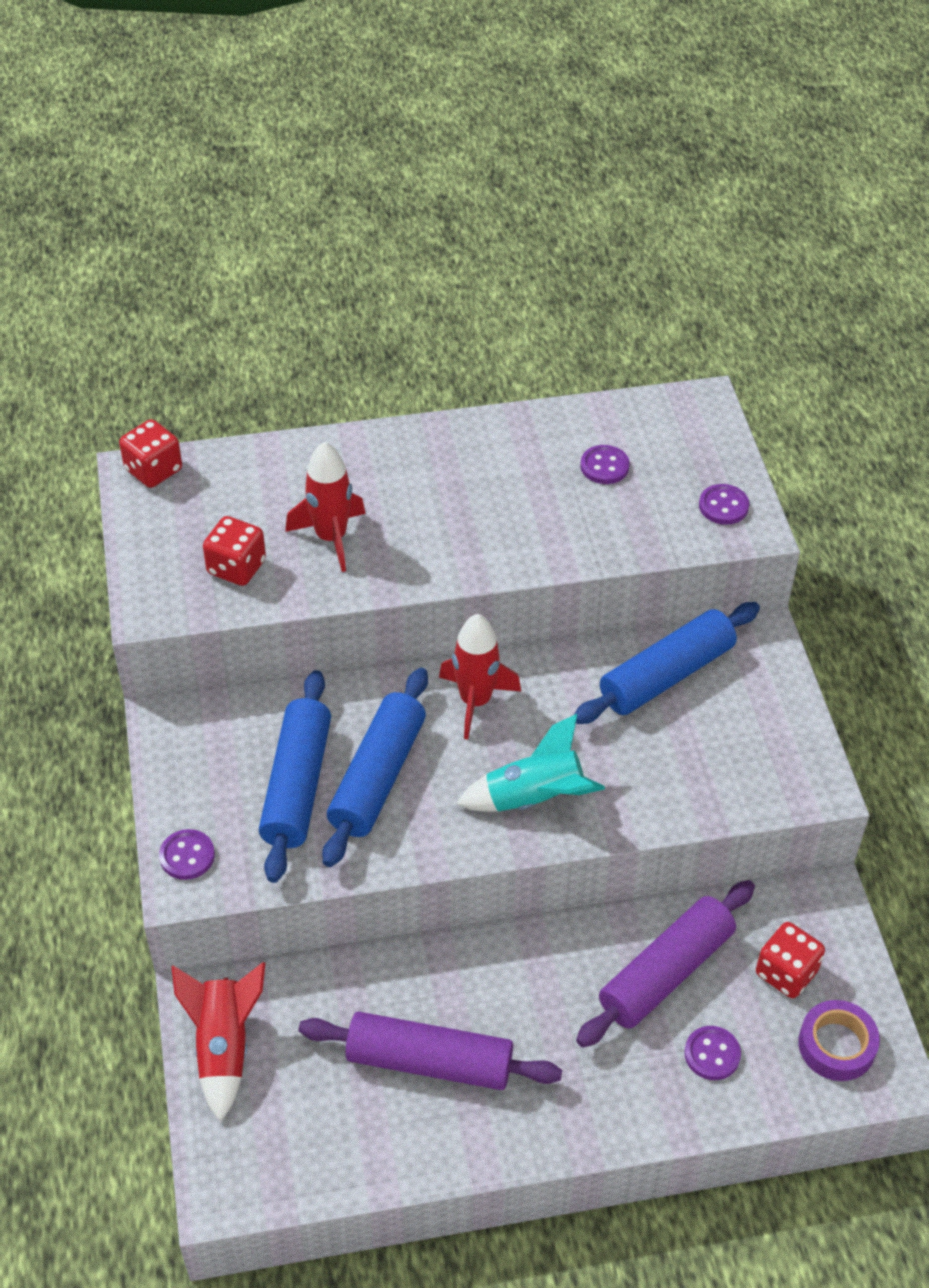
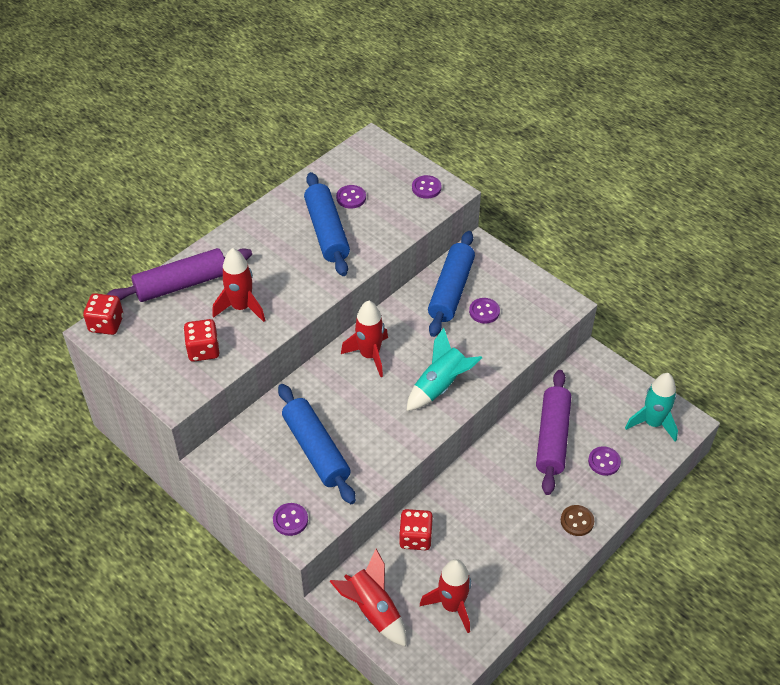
camera: 35 degrees left, 0 degrees up
(327, 1110) = (452, 606): none -> red rocket
(377, 777) = (354, 421): blue rolling pin -> blue rolling pin (327, 232)
(429, 1062) = (480, 550): purple rolling pin -> purple rolling pin (182, 284)
(597, 1112) = (577, 521): none -> brown button
(688, 731) = (484, 311): none -> purple button
(786, 973) = (604, 404): red dice -> red dice (415, 538)
(836, 1045) = (652, 423): purple tape -> turquoise rocket

